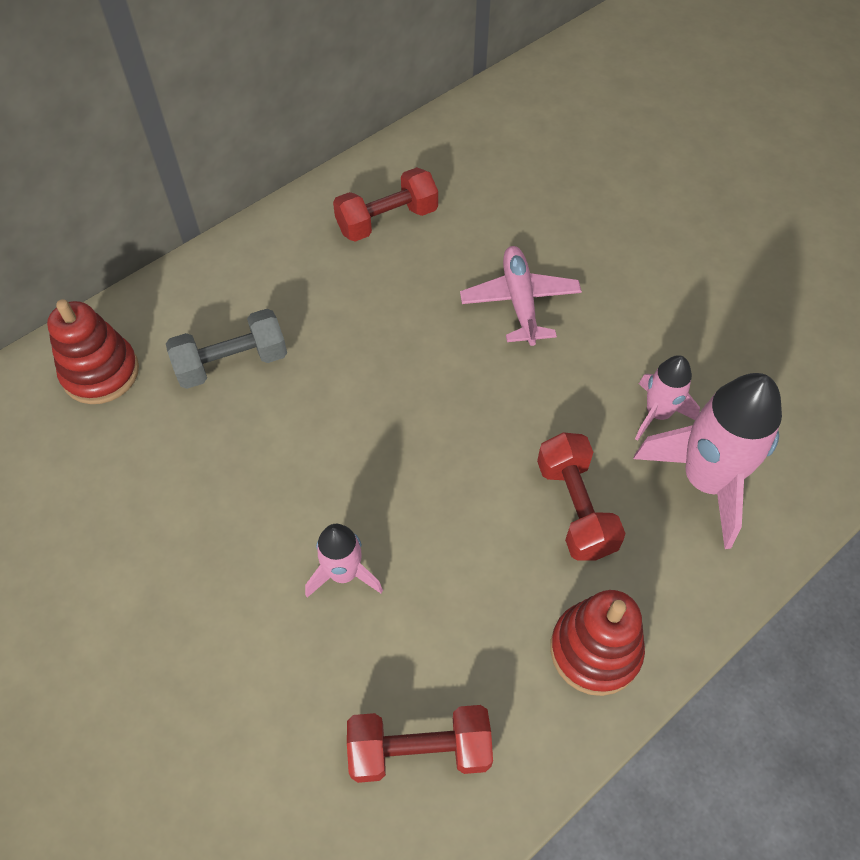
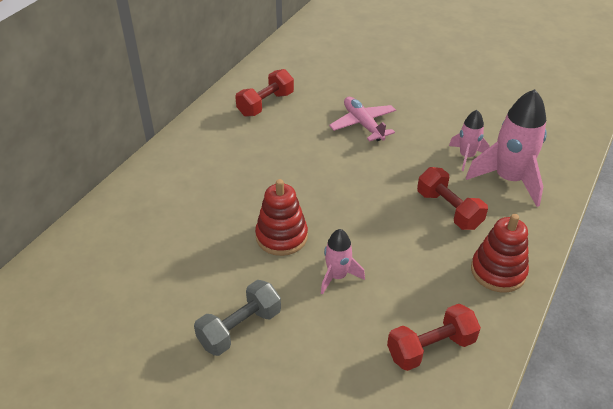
camera: 20 degrees left, 15 degrees down
(100, 373) = (128, 218): red stacking toy -> red stacking toy (281, 236)
(232, 363) = (211, 193): grey dumbbell -> grey dumbbell (240, 328)

